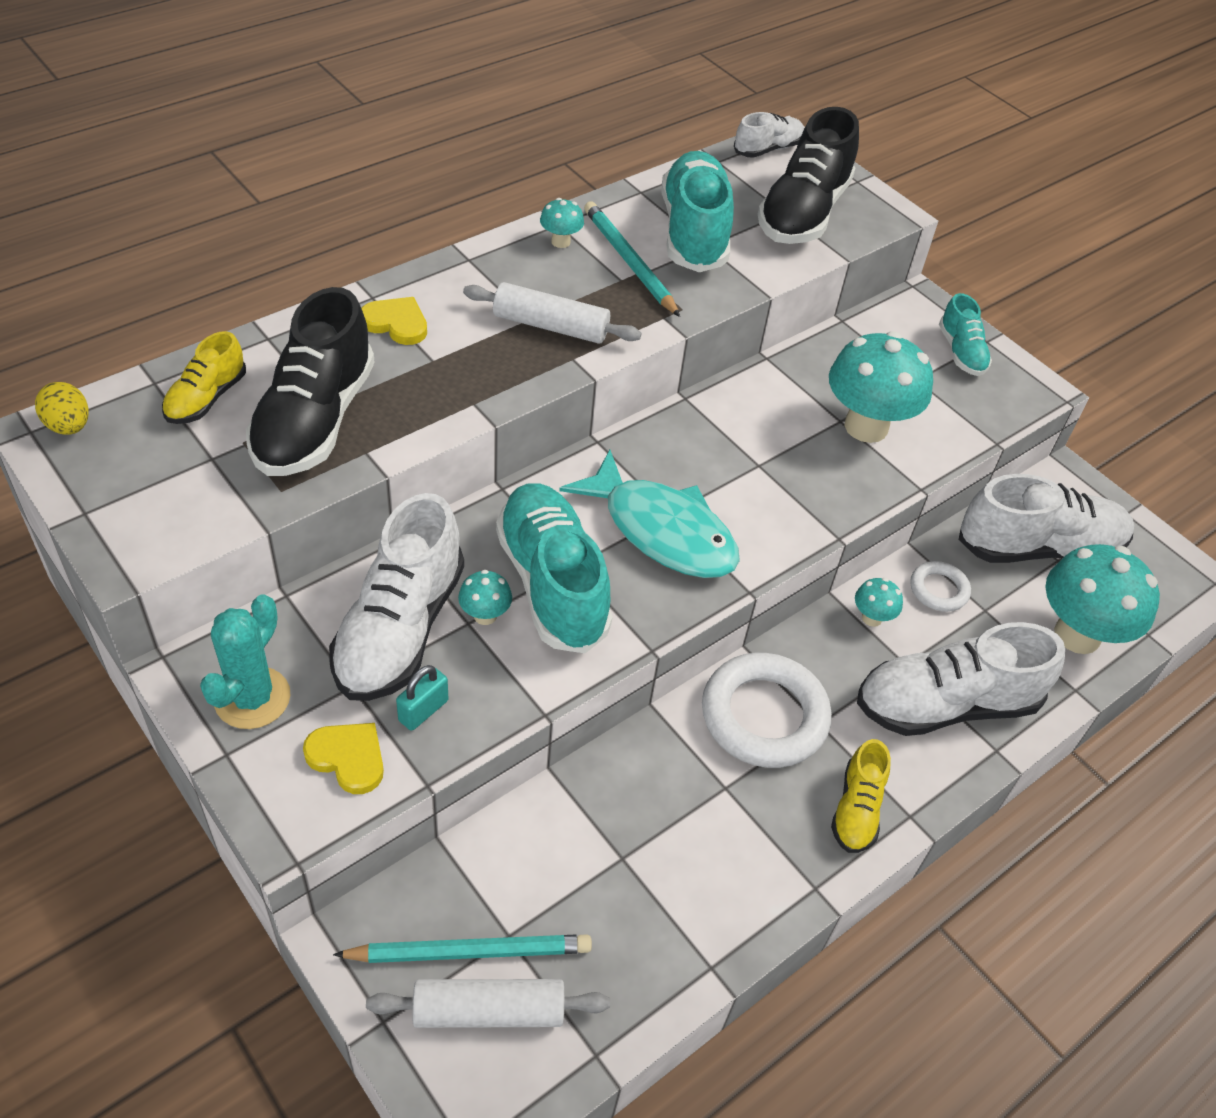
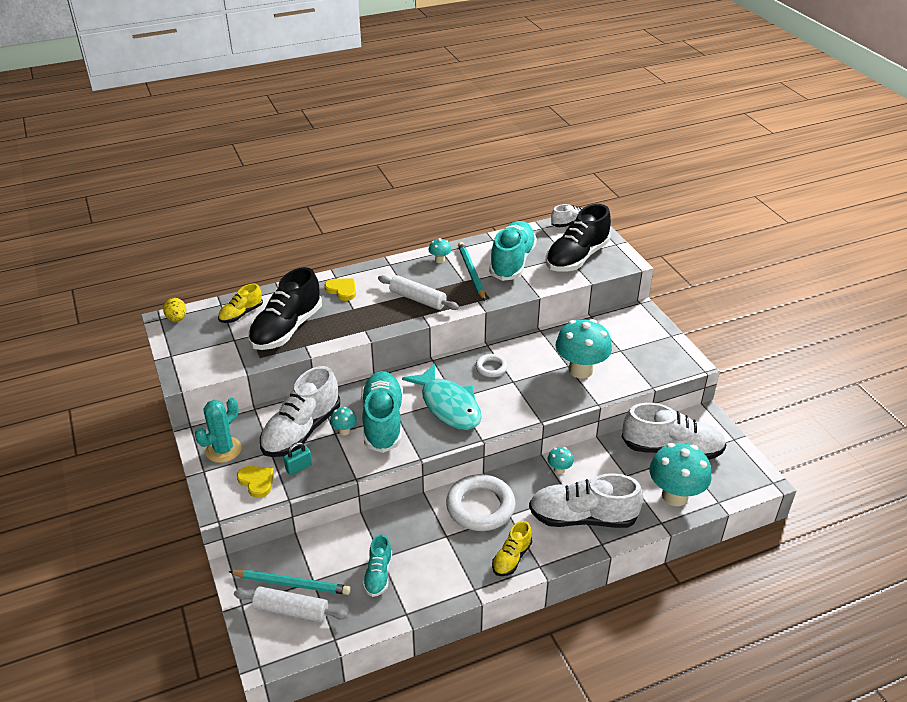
camera: 20 degrees right, 10 degrees down
(938, 590) = (603, 462): white ring -> white ring (491, 368)
(961, 352) = (653, 339): turquoise shoe -> turquoise shoe (378, 575)

